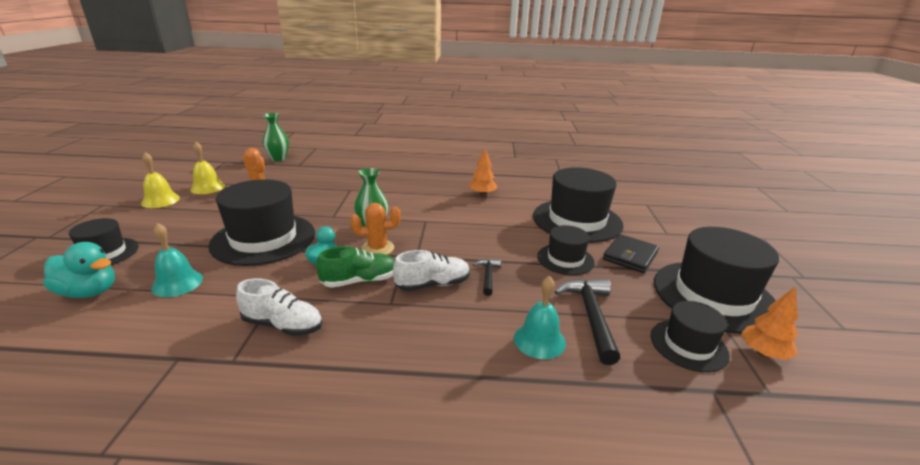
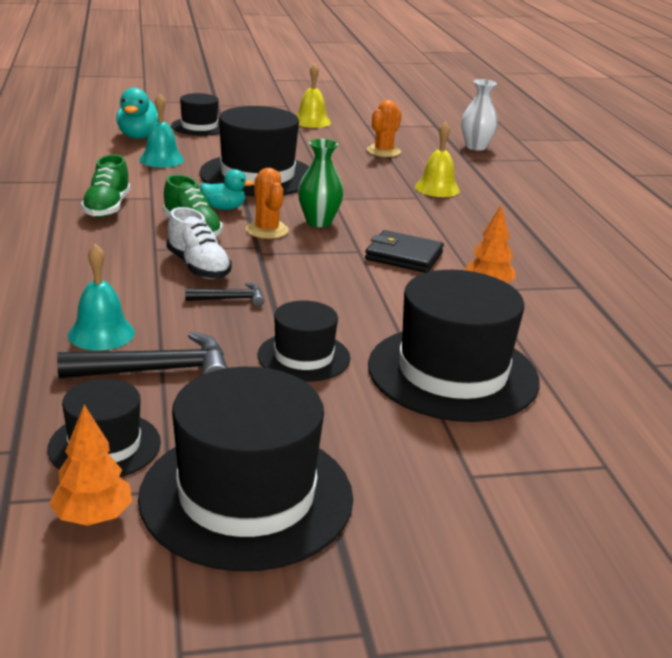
camera: 75 degrees right, 0 degrees up
(207, 187) = (358, 132): yellow bell -> yellow bell (437, 188)
(278, 159) = (475, 147): green vase -> white vase
(283, 325) = (107, 208): white shoe -> green shoe
(630, 256) = (346, 419): black wallet -> black wallet (404, 256)

